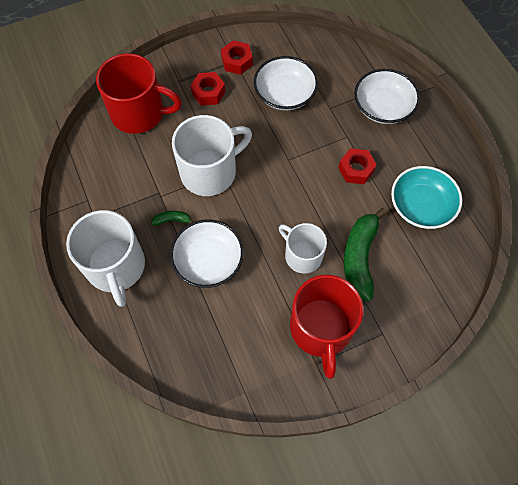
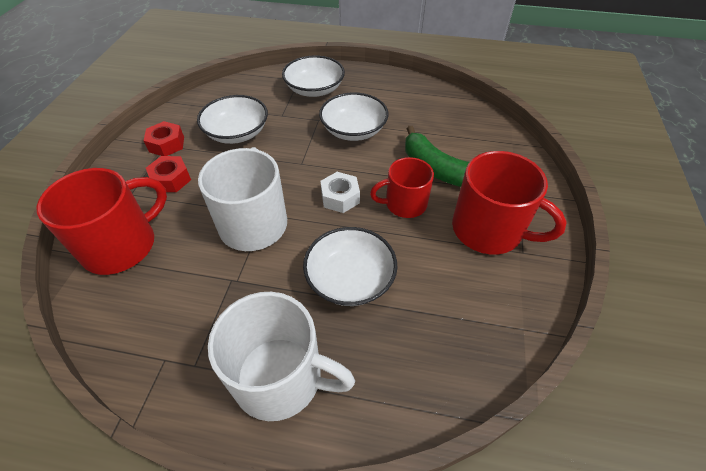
camera: 55 degrees left, 15 degrees down
(172, 220) = (275, 285): green banana -> none
(274, 208) = (340, 197): none -> white nut
(302, 255) = (404, 204): white mug -> red mug
(356, 169) = (353, 130): red nut -> white bowl
(421, 206) = (419, 114): turquoise bowl -> none

